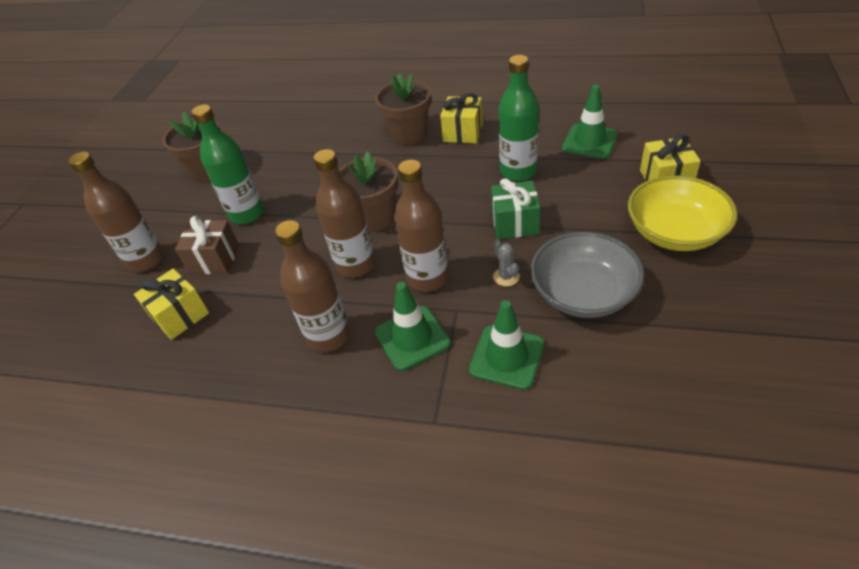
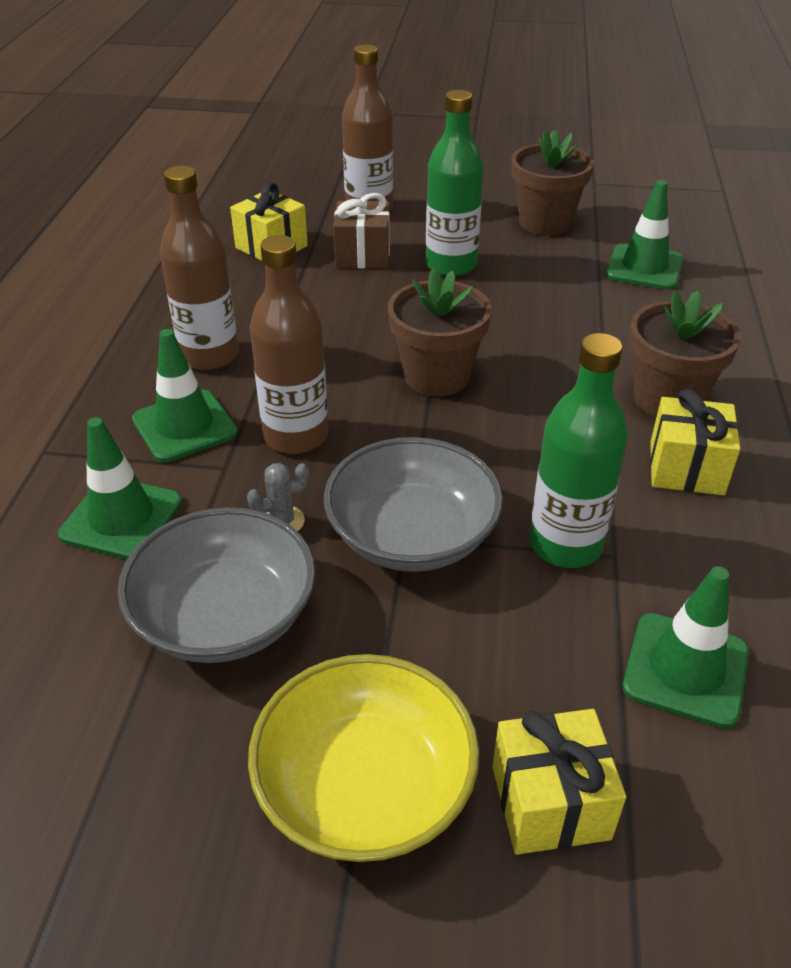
camera: 80 degrees right, 5 degrees down
(279, 134) = (644, 267): none -> green traffic cone
(355, 264) = (335, 367): brown bottle -> none
(515, 223) = (412, 535): green gift -> grey bowl

